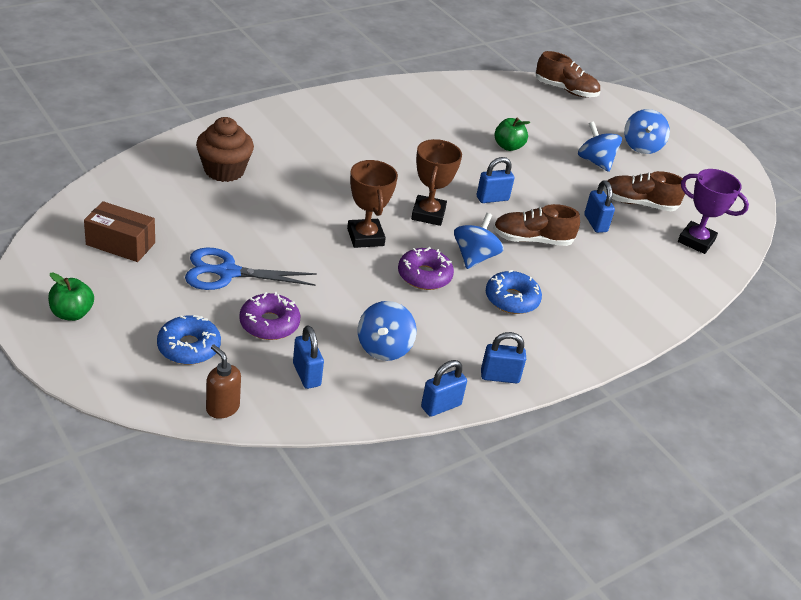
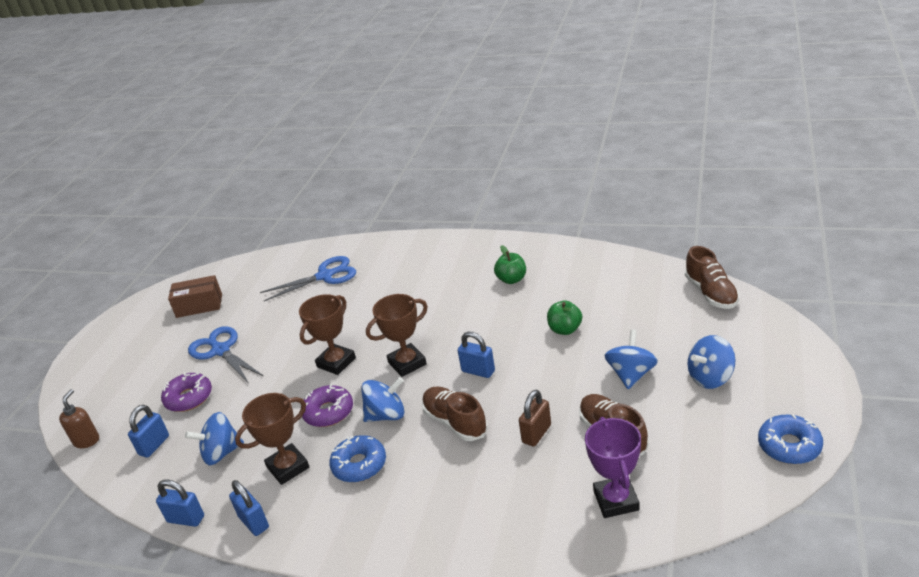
camera: 60 degrees right, 5 degrees down
(72, 313) = (116, 340): green apple -> green apple (511, 279)
(120, 244) = (199, 306): brown box -> brown box turned 75 degrees counterclockwise
(189, 347) = (130, 391): blue donut -> blue donut (789, 446)
(224, 170) = (325, 276): brown cupcake -> blue scissors
(460, 328) = (288, 467): none -> brown trophy
(595, 223) = (536, 434): blue padlock -> brown padlock

